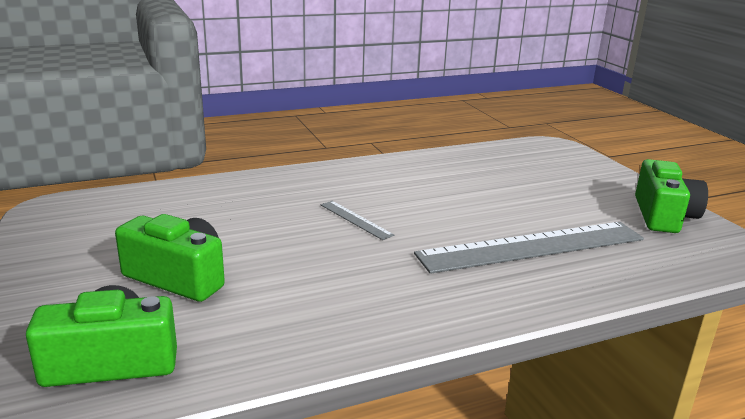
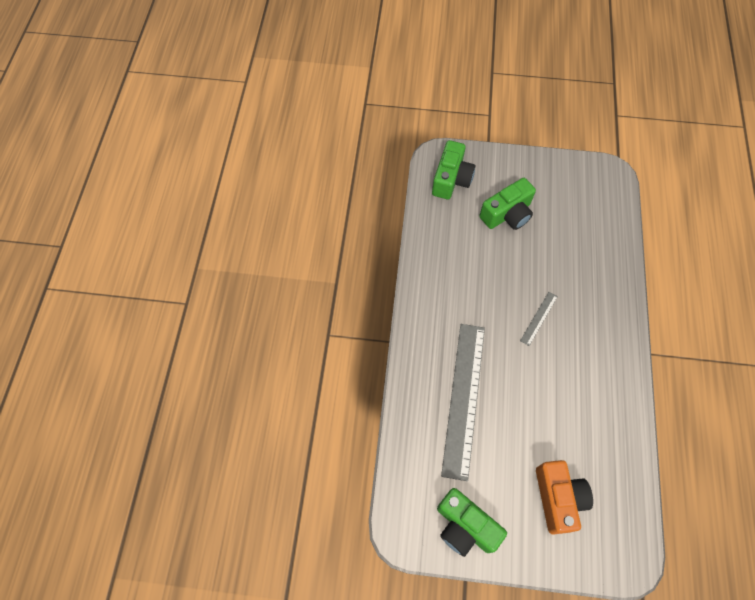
camera: 120 degrees right, 40 degrees up
(355, 220) = (538, 318): grey ruler -> grey ruler turned 45 degrees counterclockwise
(553, 177) = (558, 498): none -> orange camera

